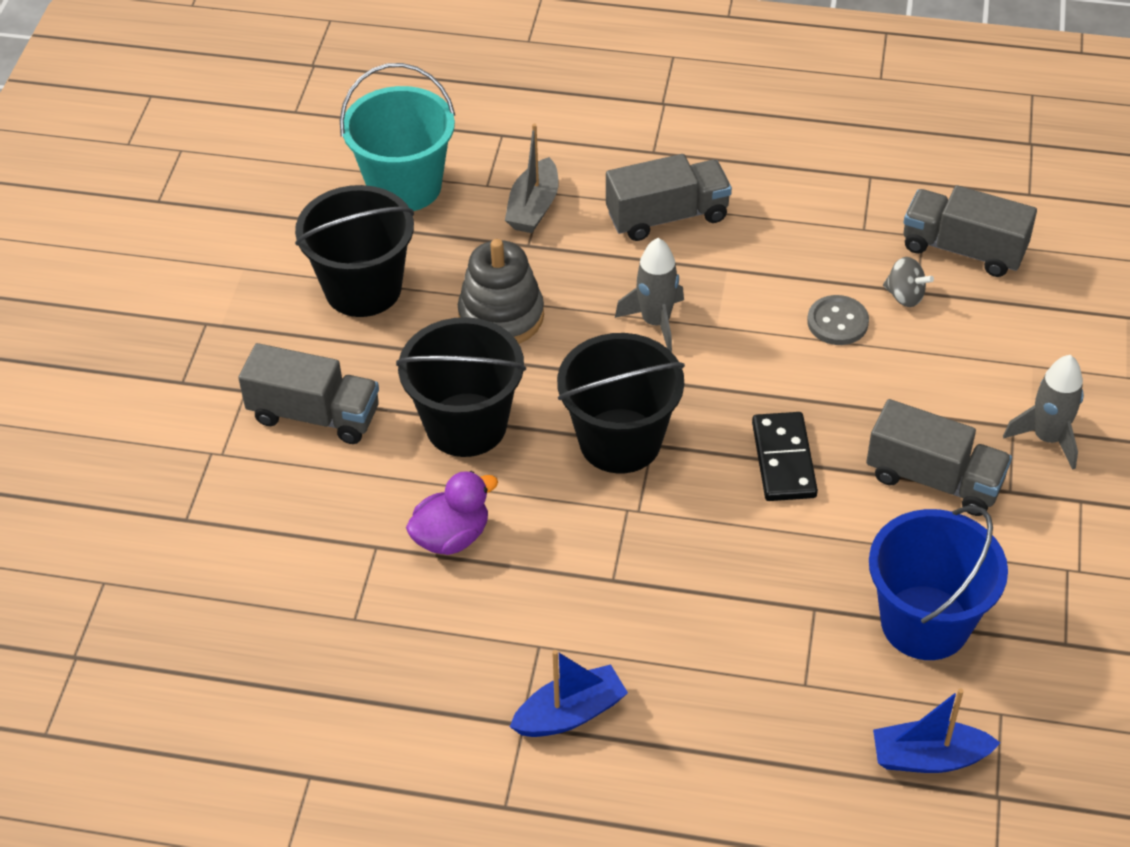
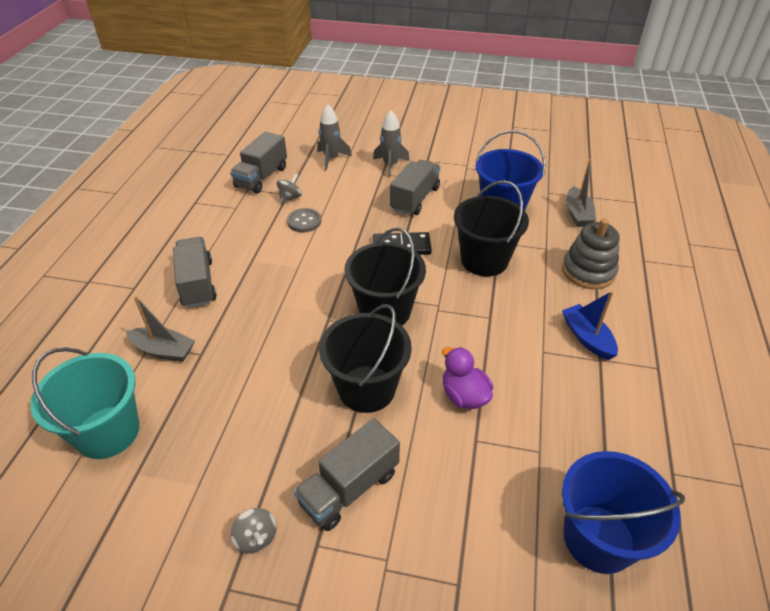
camera: 90 degrees left, 5 degrees down
(224, 666) = (598, 538): none -> blue bucket
(259, 337) = (256, 538): none -> grey spinning top
(314, 415) = (349, 488): grey truck -> grey truck turned 150 degrees counterclockwise
(363, 288) = (217, 458): black bucket -> black bucket (484, 260)
(501, 316) = (267, 369): grey stacking toy -> grey stacking toy (588, 271)
(656, 322) = (289, 292): grey rocket -> grey rocket (331, 159)
(928, 757) = (577, 214): blue boat -> grey boat

